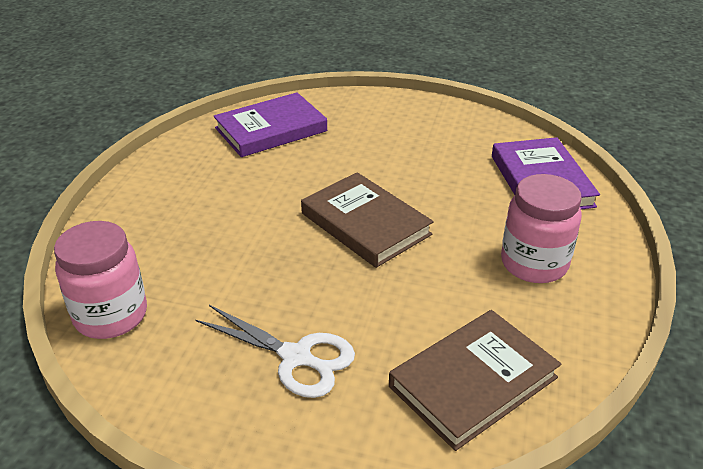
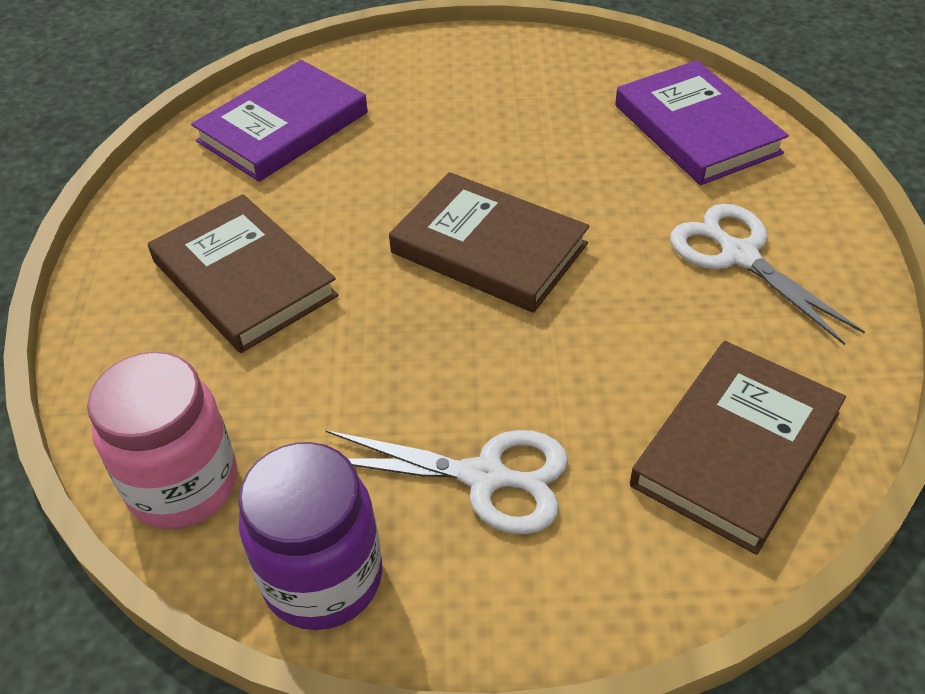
camera: 15 degrees left, 10 degrees up
(166, 389) = (323, 578): none -> purple jar
(205, 209) = (244, 278): none -> brown book
(534, 264) = (739, 256): pink jar -> white scissors

